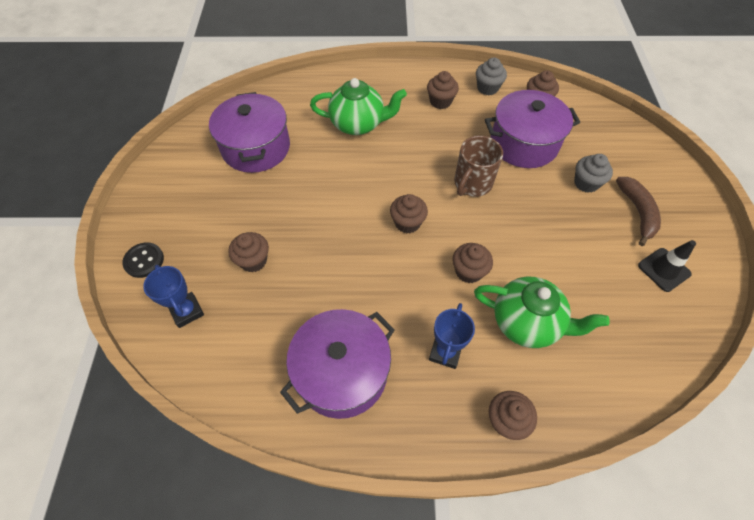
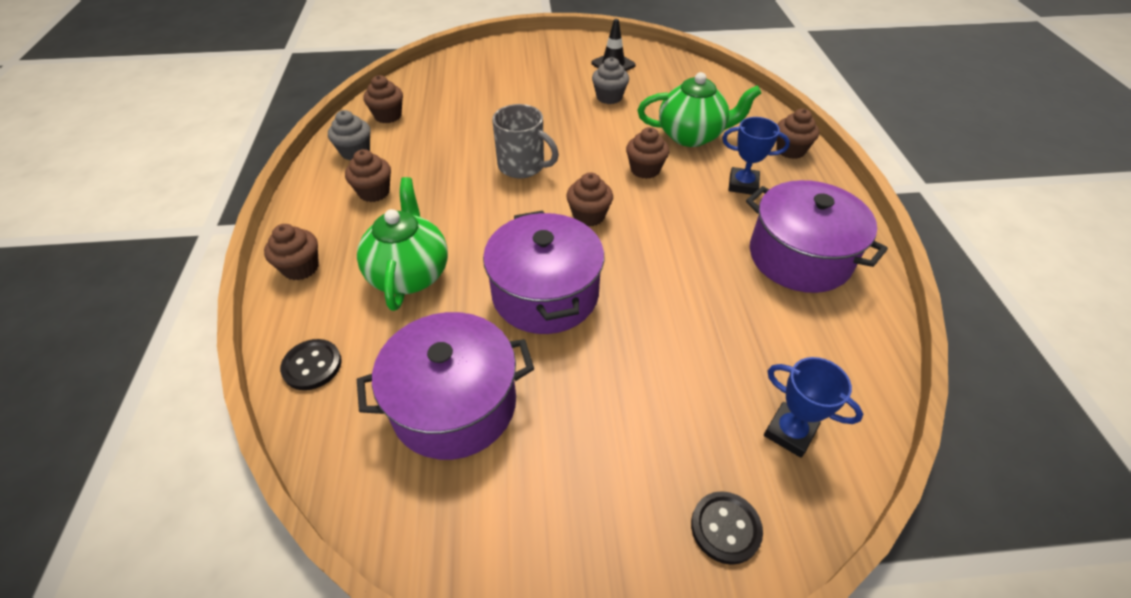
camera: 95 degrees left, 10 degrees down
(187, 311) = (789, 432): blue trophy -> blue trophy turned 75 degrees clockwise
(253, 260) = (682, 365): brown cupcake -> brown cupcake (301, 268)
(296, 91) = (312, 366): none -> black button
(472, 184) = (523, 166): brown mug -> grey mug
(523, 143) = (459, 128): purple pot -> purple pot (545, 294)
(527, 323) = (691, 136): green teapot -> green teapot turned 75 degrees clockwise
(586, 183) = (517, 93): grey cupcake -> grey cupcake (609, 97)
(637, 212) = (551, 70): brown banana -> none

